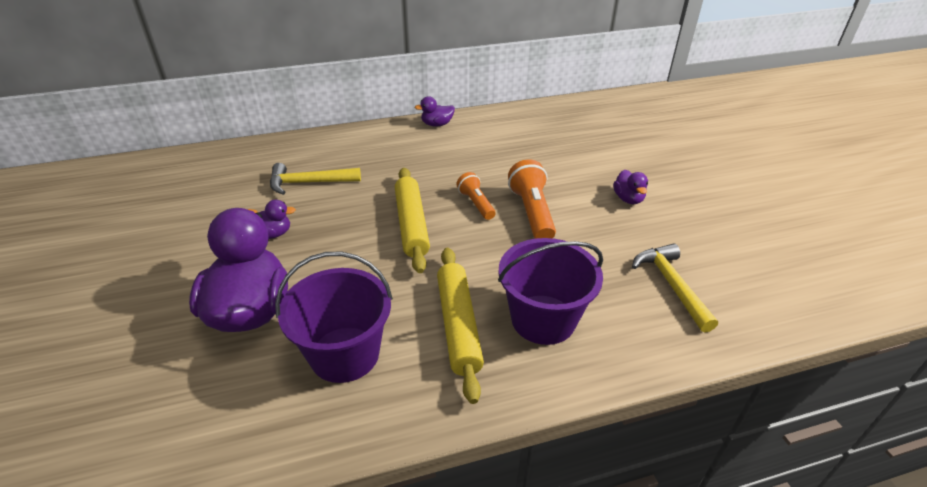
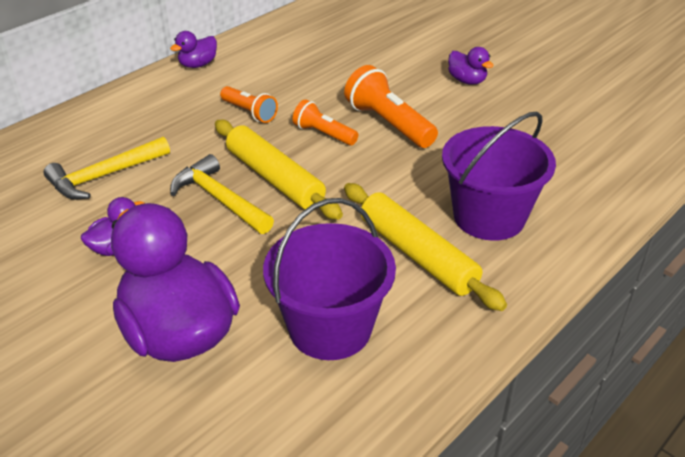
camera: 30 degrees left, 0 degrees up
(439, 170) = (249, 112): none -> orange flashlight
(671, 285) = (569, 145): yellow hammer -> yellow hammer (219, 199)

